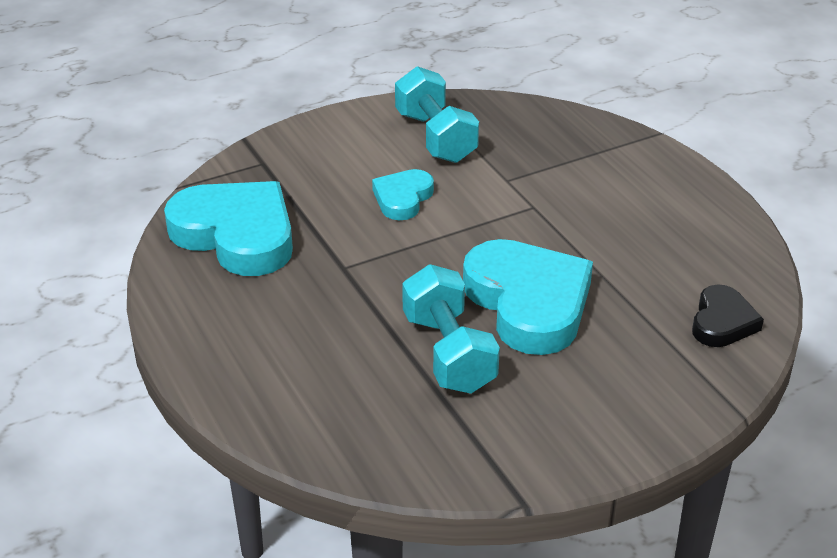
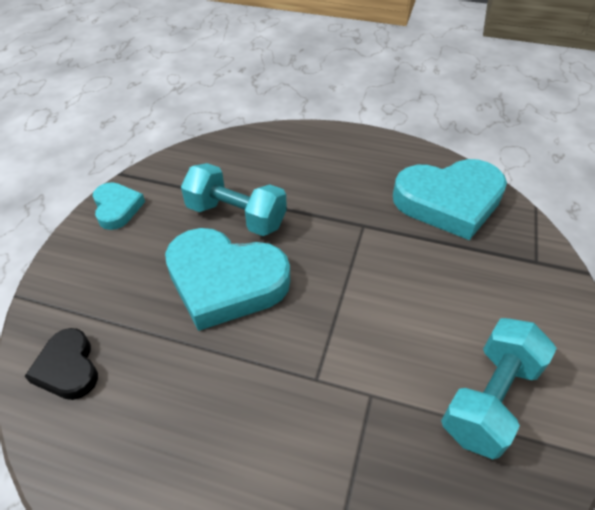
camera: 135 degrees right, 10 degrees up
(403, 198) = (411, 305): turquoise heart -> turquoise heart (117, 208)
(435, 137) = (489, 399): turquoise dumbbell -> turquoise dumbbell turned 75 degrees counterclockwise

